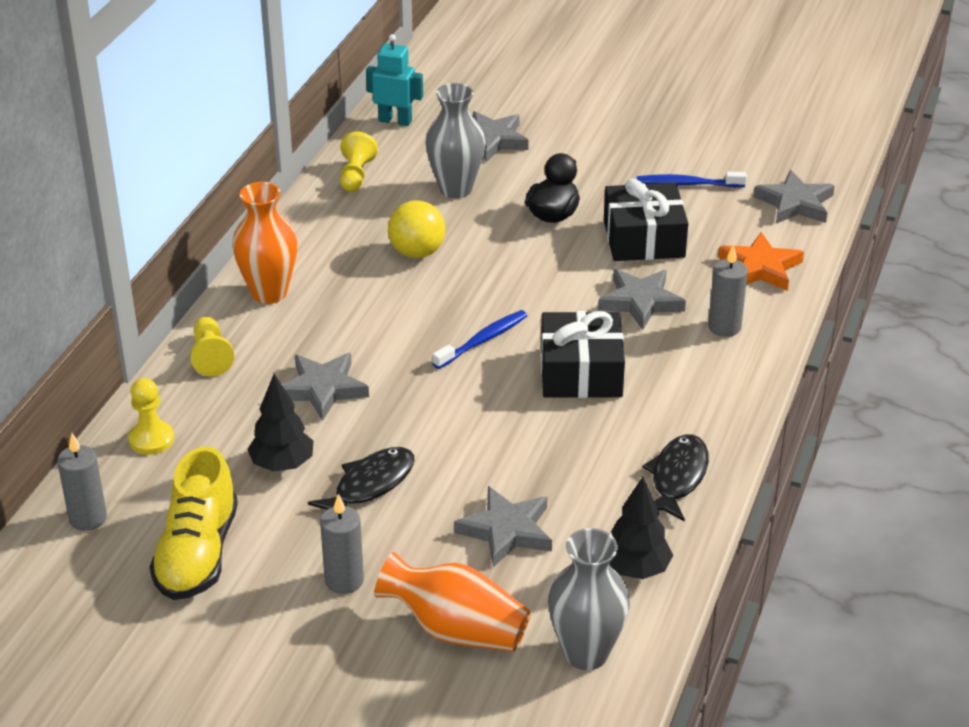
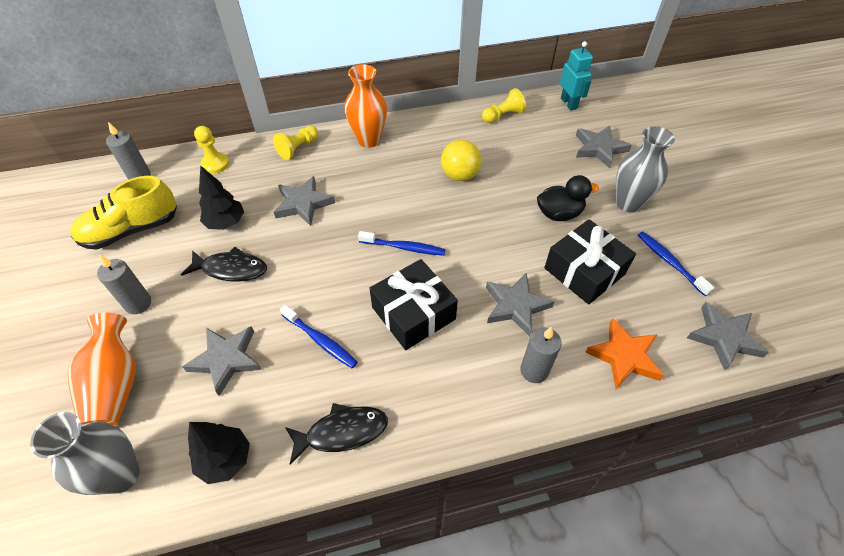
camera: 55 degrees right, 15 degrees up
(455, 189) = (535, 159): grey vase -> grey vase (628, 203)
(550, 451) = (320, 340): none -> blue toothbrush

